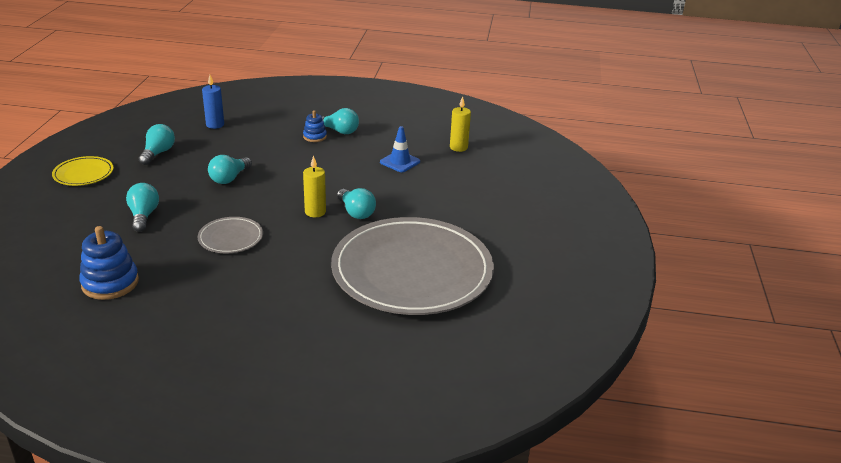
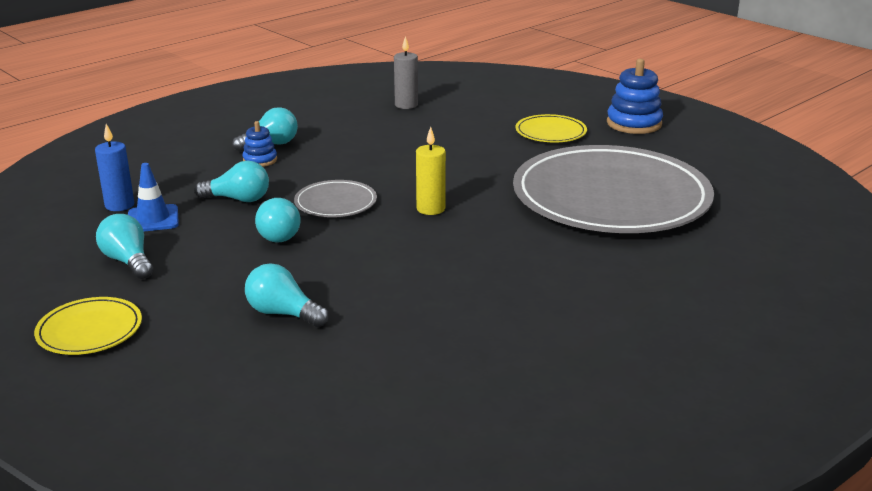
camera: 50 degrees left, 5 degrees down
(110, 283) = (421, 378): blue stacking toy -> blue stacking toy (634, 124)
(231, 238) = (419, 271): grey plate -> grey plate (336, 203)
(356, 212) = (462, 189): turquoise light bulb -> turquoise light bulb (238, 199)
(400, 162) = (391, 138): blue traffic cone -> blue traffic cone (153, 219)
(458, 147) = (406, 105): yellow candle -> grey candle
(490, 213) = (550, 132): none -> yellow plate

